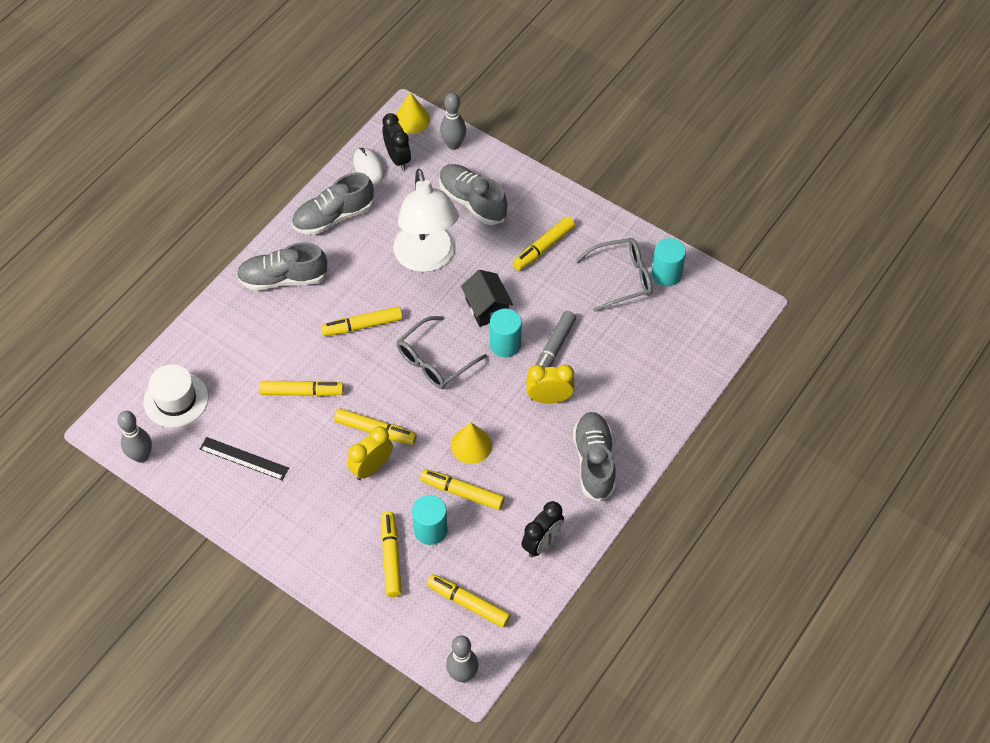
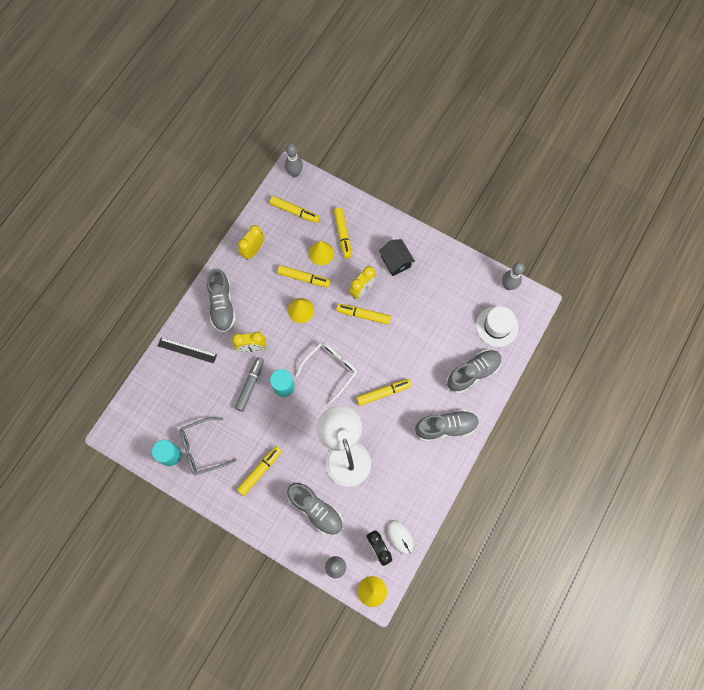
camera: 175 degrees right, 15 degrees up
(244, 458) = (443, 289): black ruler -> black ruler (187, 350)
(301, 392) = (416, 339): yellow marker -> none
(333, 217) = (419, 486): grey shoe -> grey shoe (473, 373)
(430, 530) = (321, 253): turquoise cylinder -> yellow cone
(435, 361) = (330, 369): grey glasses -> white glasses
(486, 308) = (298, 415): black house -> black house (396, 261)
(542, 543) = (253, 250): black clock -> yellow clock

